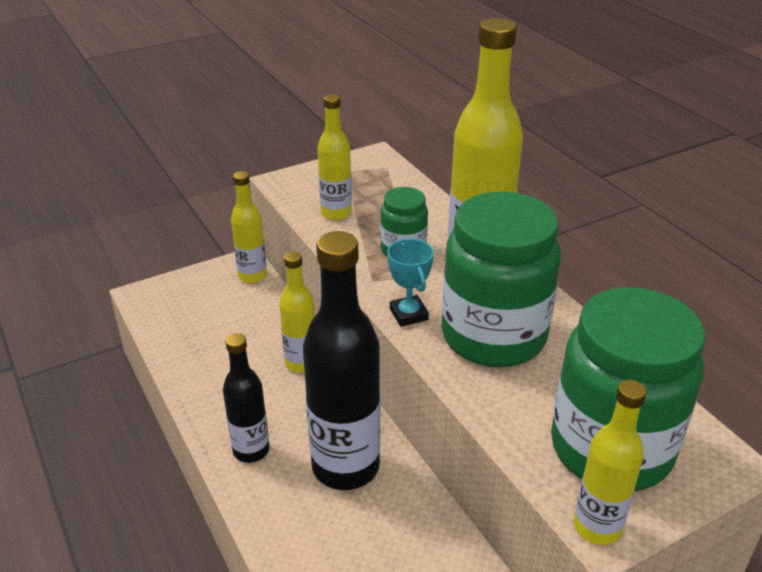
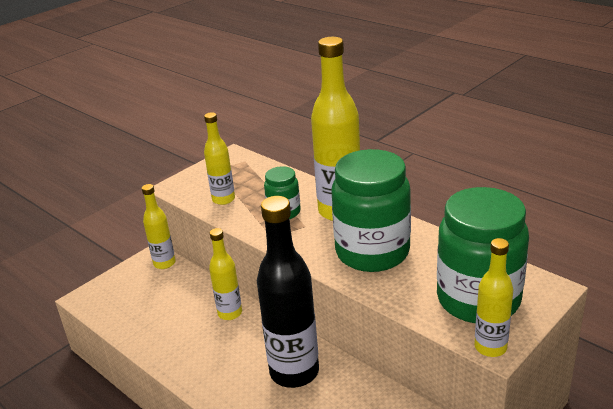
camera: 15 degrees left, 5 degrees down
(251, 450) = (221, 381): black bottle -> none
(408, 314) = (308, 253): turquoise trophy -> none

